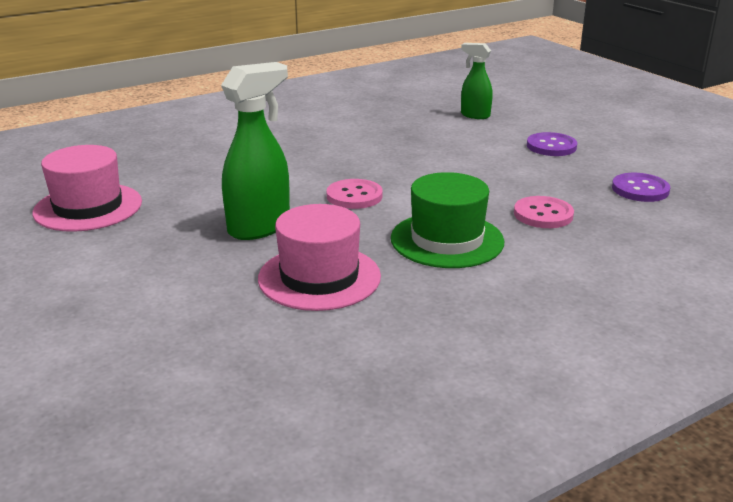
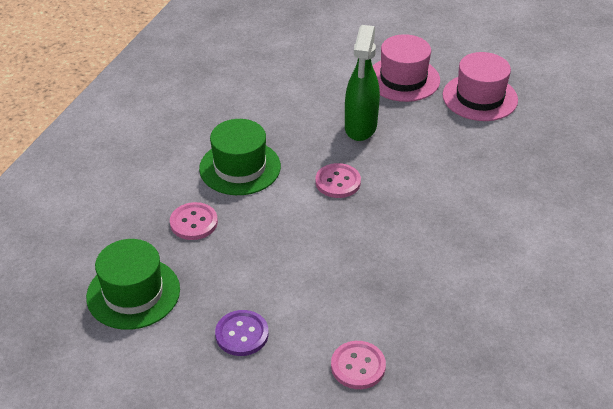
camera: 145 degrees right, 15 degrees up
(319, 277) = (284, 109): pink hat -> pink hat (403, 79)
(474, 115) = (358, 366): green spray bottle -> pink button
(640, 189) = (133, 293): purple button -> green hat

